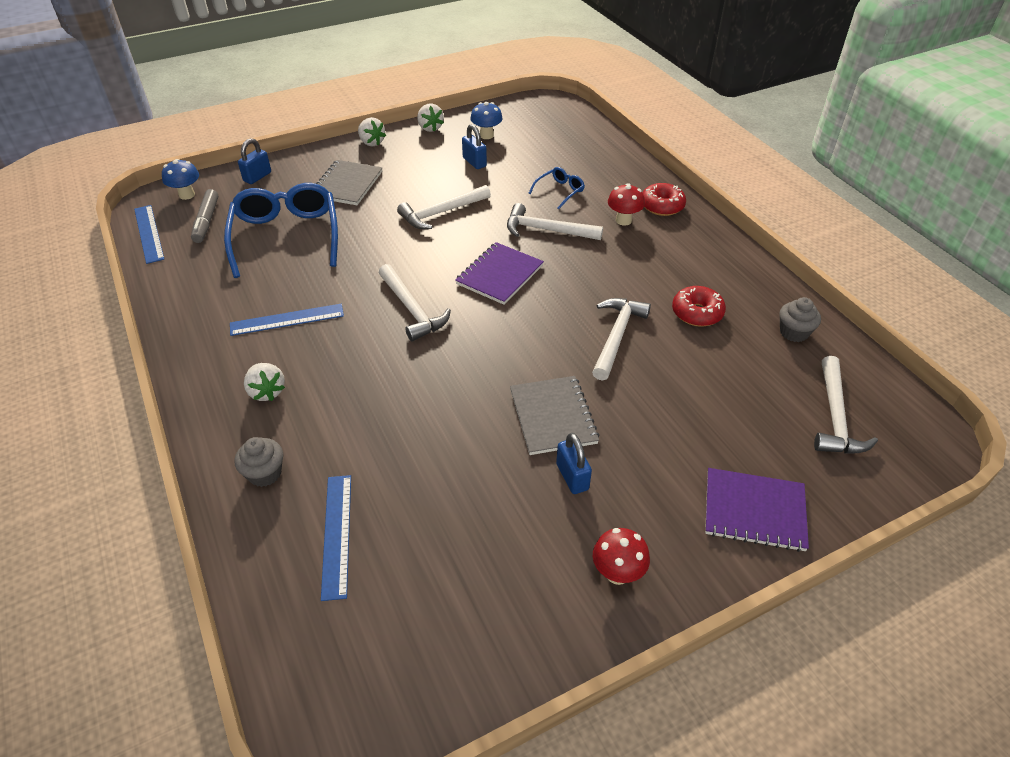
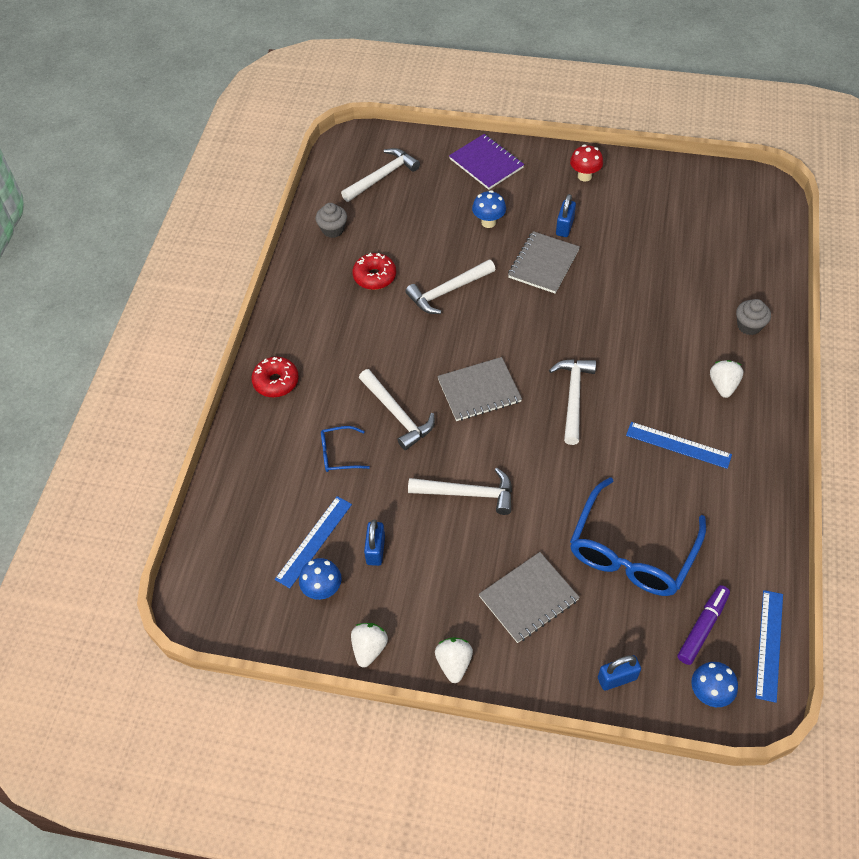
camera: 140 degrees left, 10 degrees up
(206, 221) = (702, 627): grey marker -> purple marker
(336, 534) = (721, 268): blue ruler -> blue ruler (314, 541)
(499, 275) = (479, 391): purple notebook -> grey notebook
(623, 220) = (325, 386): red mushroom -> none
(660, 431) = (488, 222): none -> blue mushroom

